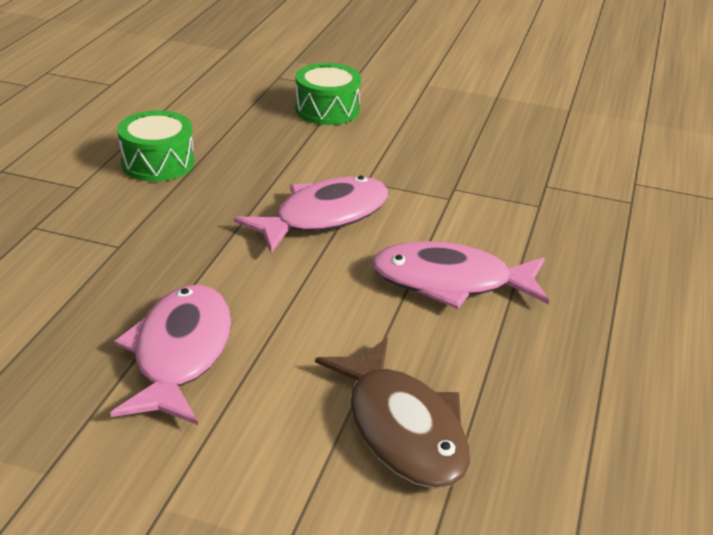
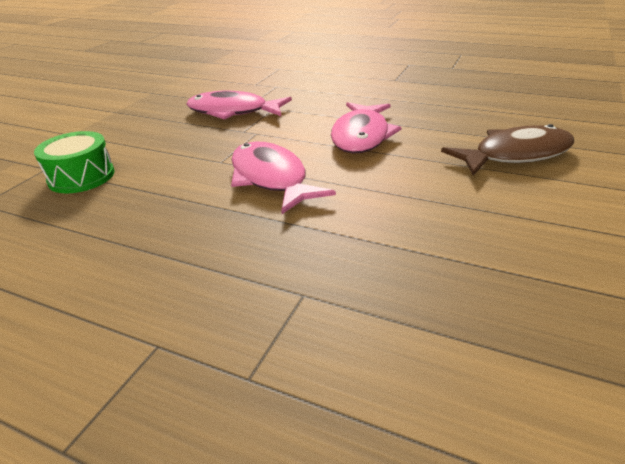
camera: 80 degrees left, 0 degrees up
(158, 163) = (130, 278): green drum -> none
(180, 354) = (474, 242): pink fish -> pink fish (233, 112)

